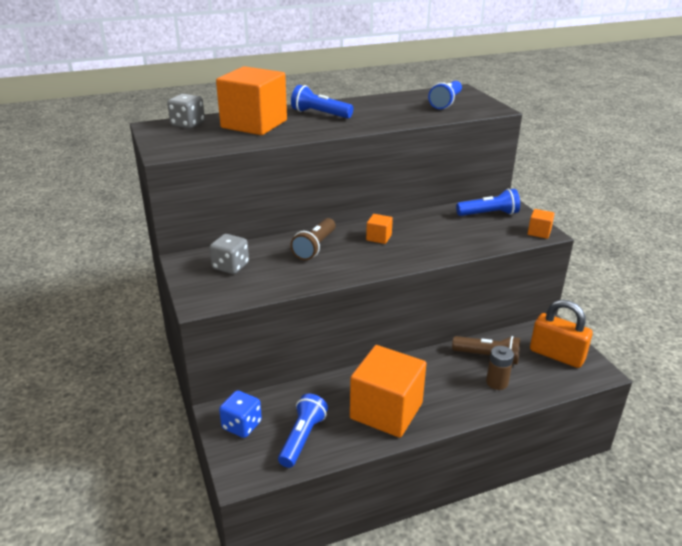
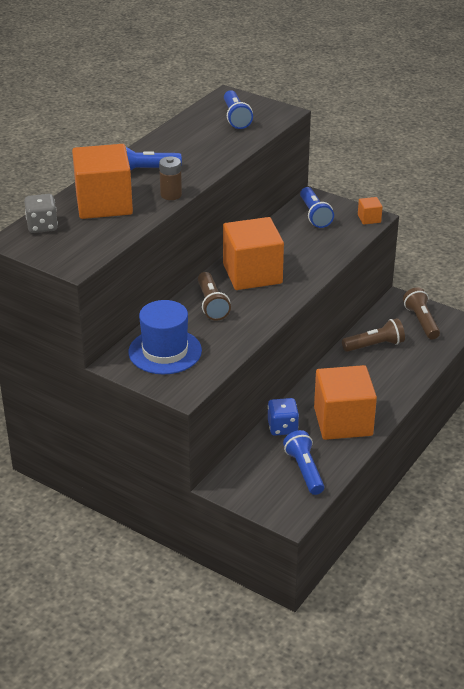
camera: 35 degrees left, 5 degrees up
(230, 266) = (165, 351): grey dice -> blue hat
(242, 425) = (249, 485): blue dice -> blue dice (282, 427)
(379, 237) = (252, 274): orange cube -> orange cube, size x2.41
(489, 214) = (314, 215): blue flashlight -> blue flashlight turned 120 degrees clockwise
(497, 382) = (399, 363): brown battery -> brown battery (171, 195)
(556, 355) = (421, 321): orange padlock -> brown flashlight

